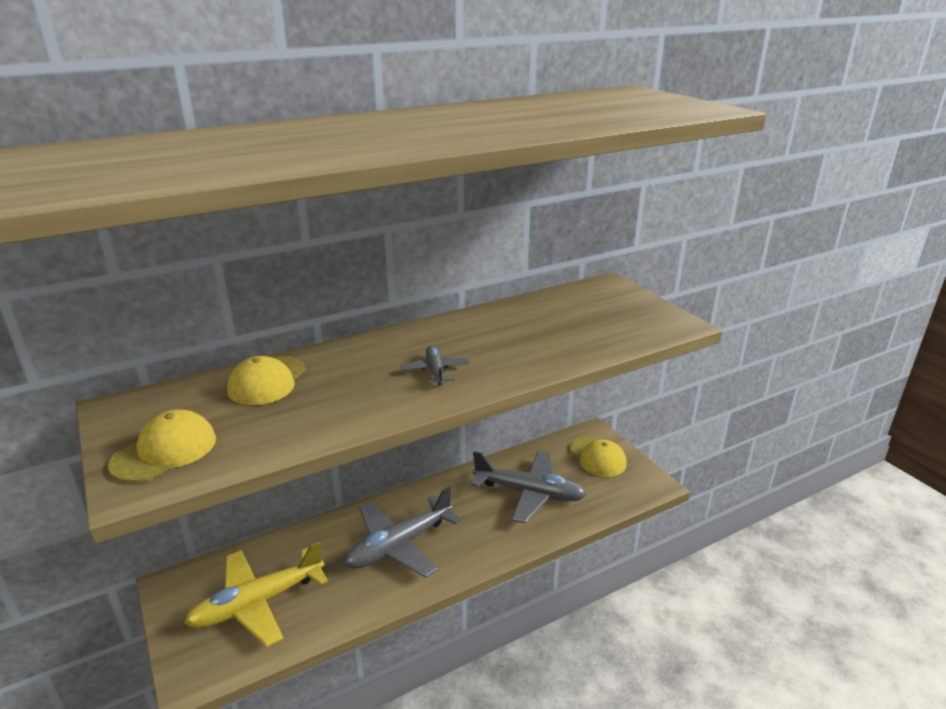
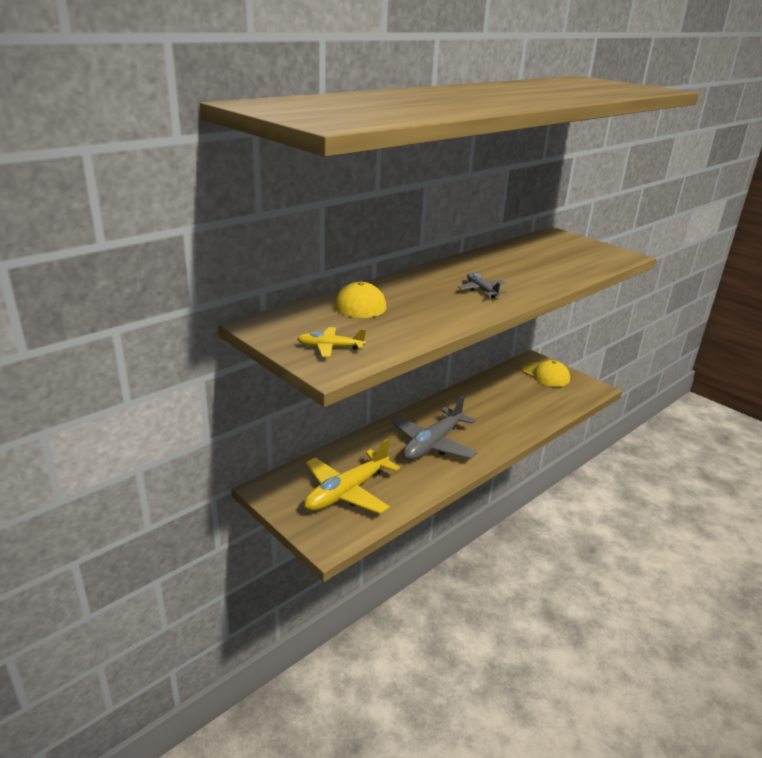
camera: 15 degrees left, 0 degrees up
(165, 451) = (330, 347): yellow cap -> yellow plane
(530, 493) = (510, 402): grey plane -> none

